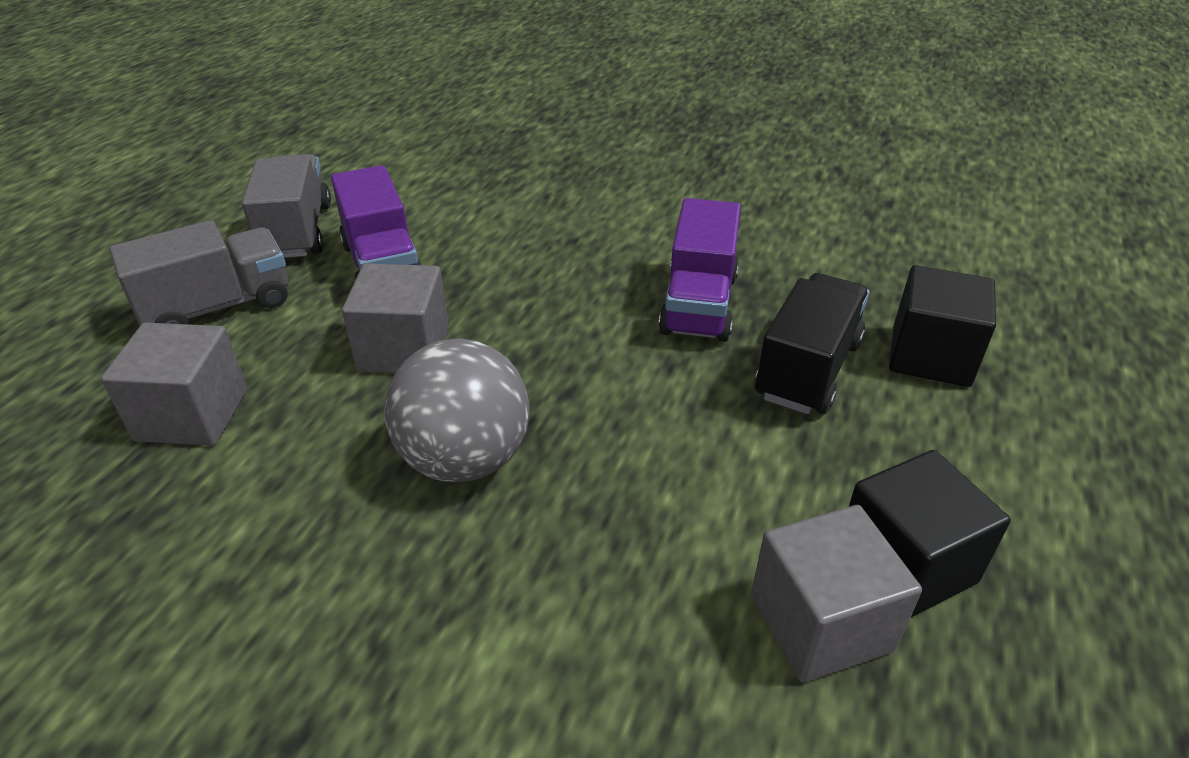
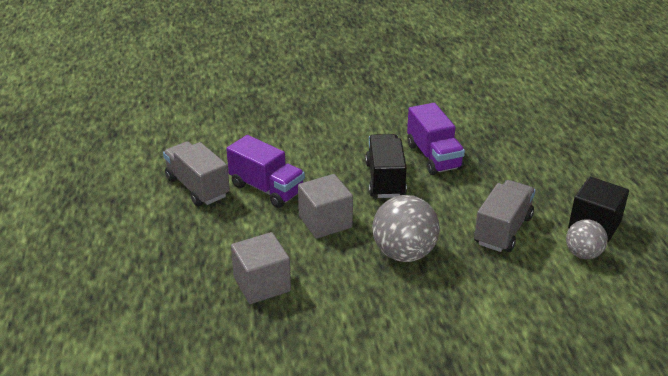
camera: 30 degrees left, 5 degrees down
(218, 307) = (207, 237): grey truck -> grey truck (503, 230)
(807, 369) = (502, 169): black truck -> black truck (385, 180)
(820, 623) = (583, 254): grey cube -> grey ball
(930, 356) = (543, 147): black cube -> none

